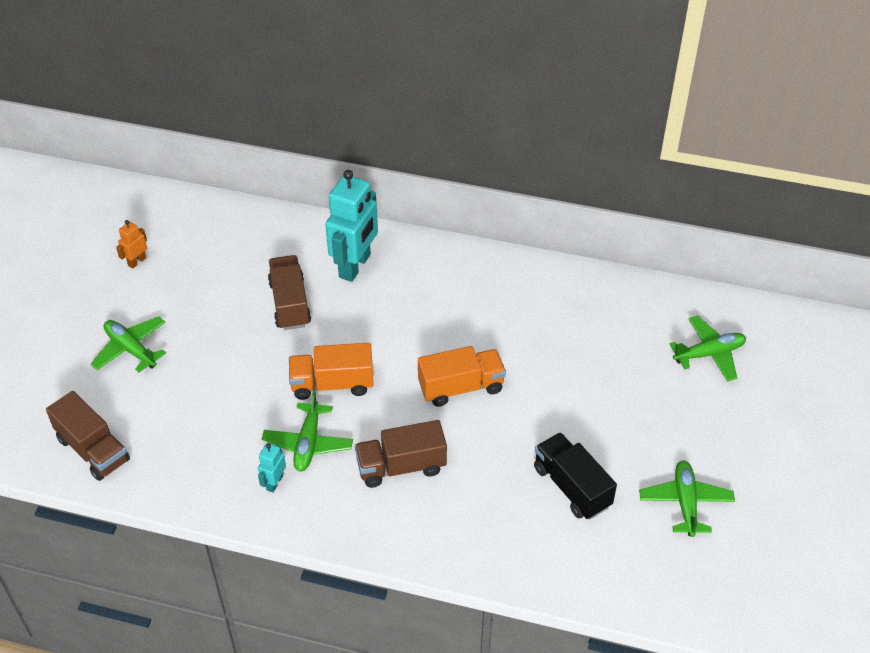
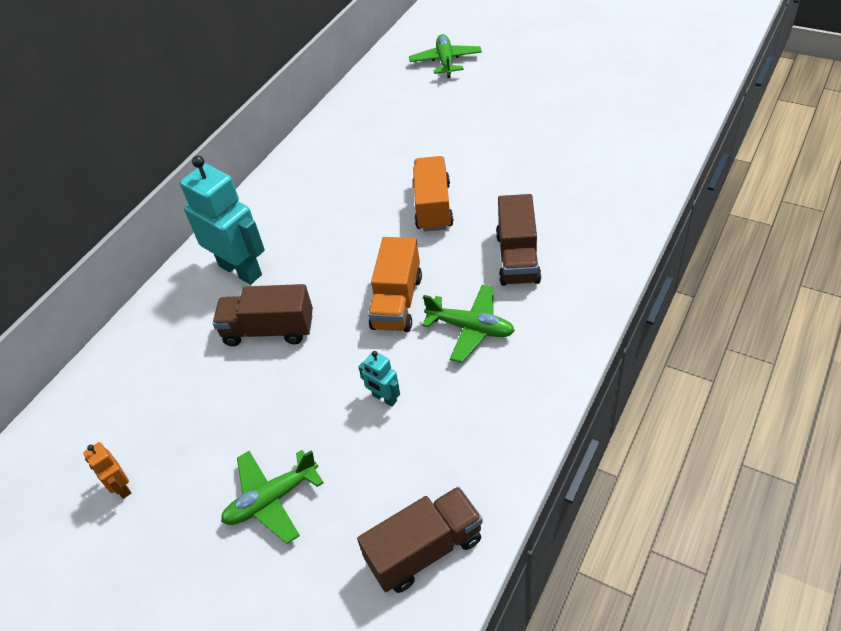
camera: 70 degrees left, 0 degrees up
(274, 483) = (516, 361): turquoise robot -> turquoise robot (384, 398)
(572, 487) = (564, 151): black truck -> none
(685, 502) = (590, 93): green plane -> none

